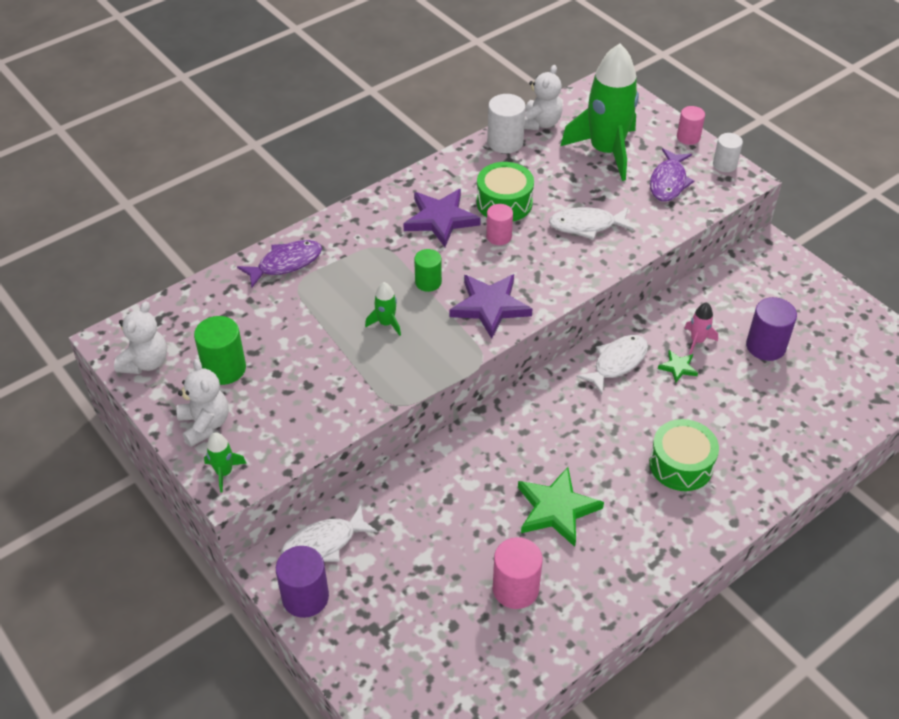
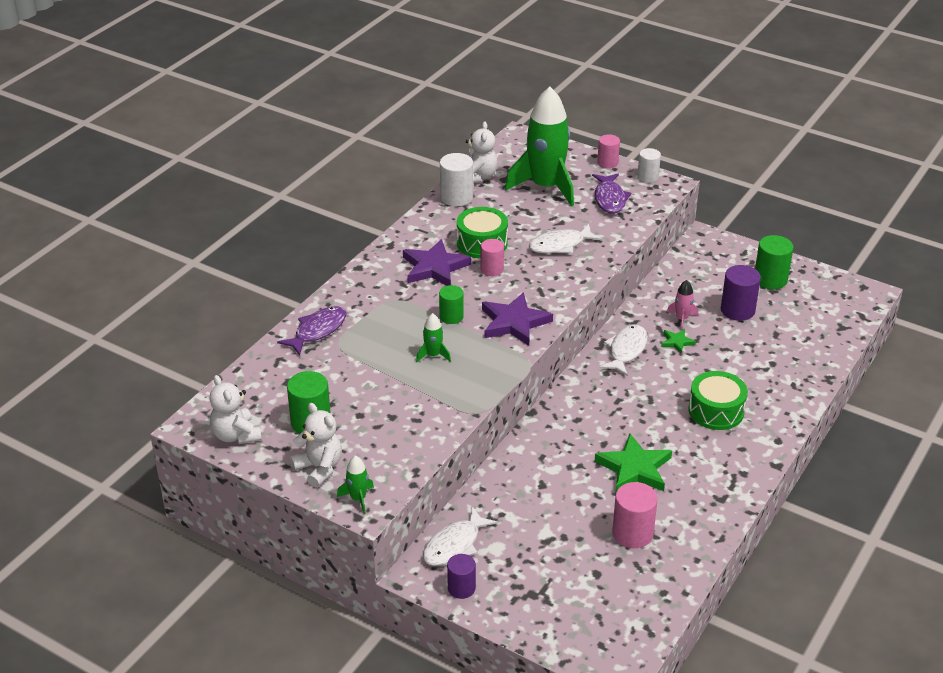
camera: 20 degrees left, 10 degrees down
(145, 362) = (236, 435): white teddy bear -> white teddy bear turned 150 degrees clockwise
(305, 597) = (461, 588): purple cylinder -> purple cylinder, size x0.66
(822, 317) = (770, 279): none -> green cylinder

